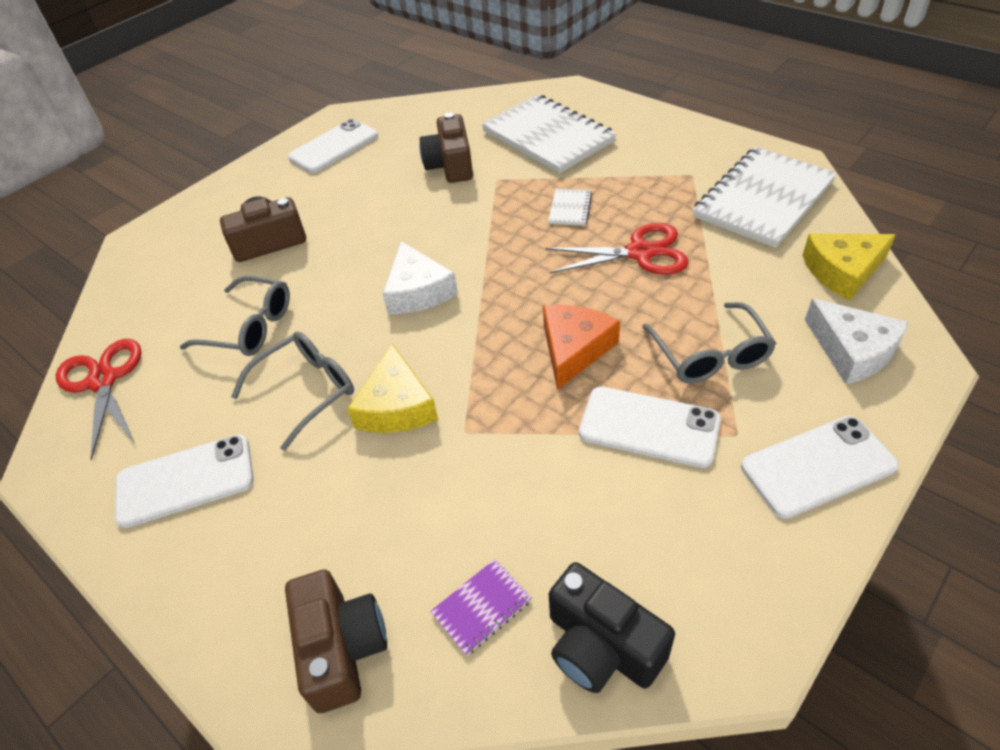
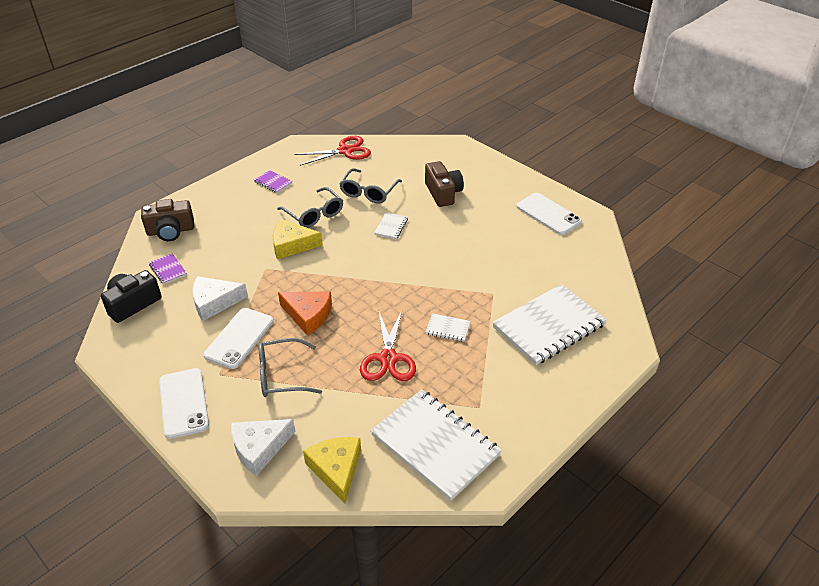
camera: 90 degrees right, 5 degrees down
(185, 481) = (273, 182): white phone -> purple notebook
(351, 287) = (391, 227): none -> white notebook
(418, 291) = (379, 253): white cheese -> white cheese (214, 302)
(450, 165) = (515, 270): brown camera -> none

